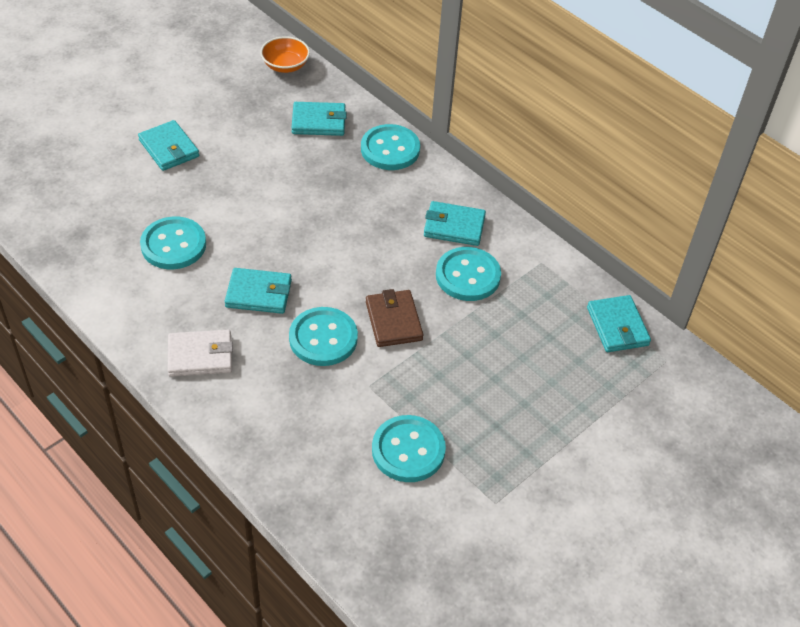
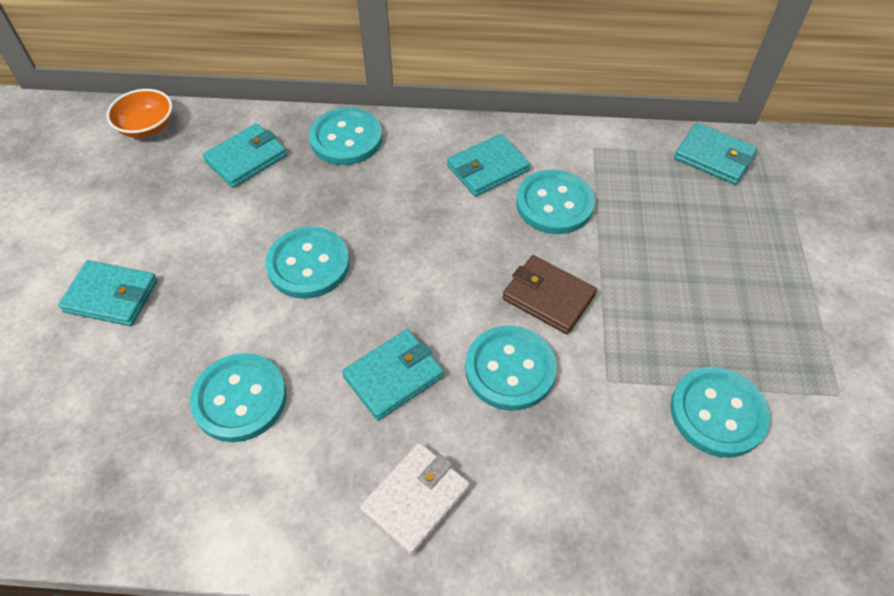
camera: 40 degrees left, 5 degrees up
(283, 205) = (308, 264): none -> turquoise button

